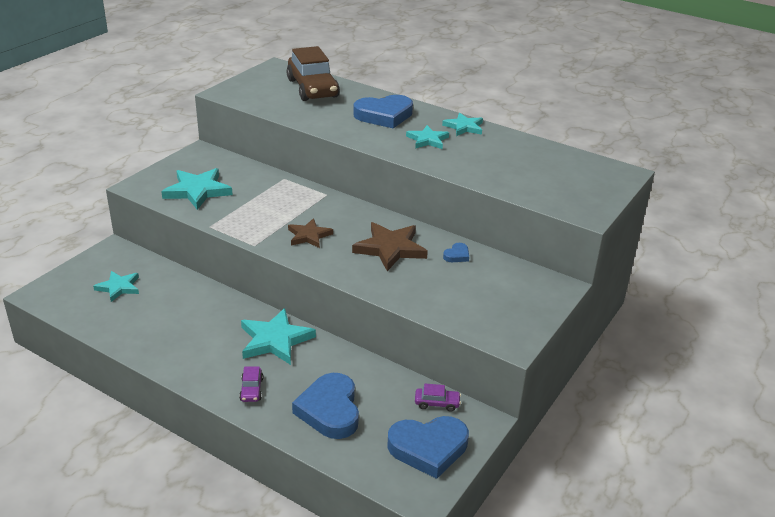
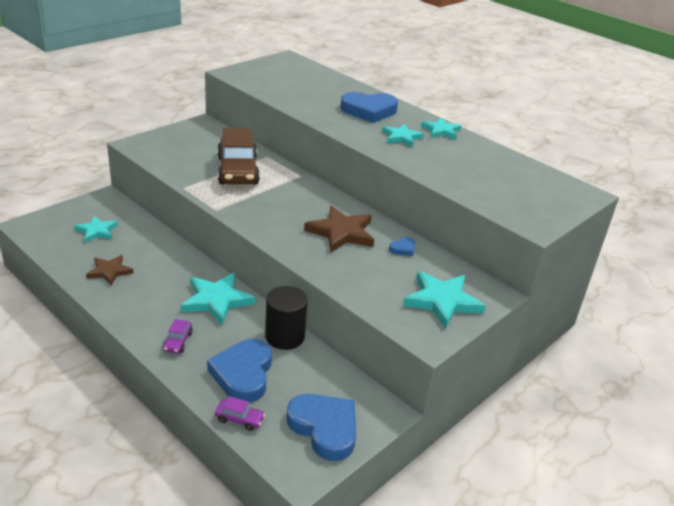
camera: 10 degrees right, 0 degrees up
(197, 191) = (185, 156): turquoise star -> turquoise star (442, 301)
(309, 236) = (270, 209): brown star -> brown star (109, 271)
(312, 88) = (312, 80): brown car -> brown car (238, 171)
(357, 365) = (284, 336): none -> black cylinder
(428, 448) = (324, 428): blue heart -> blue heart turned 135 degrees counterclockwise
(437, 403) = (348, 386): purple car -> purple car (239, 419)

